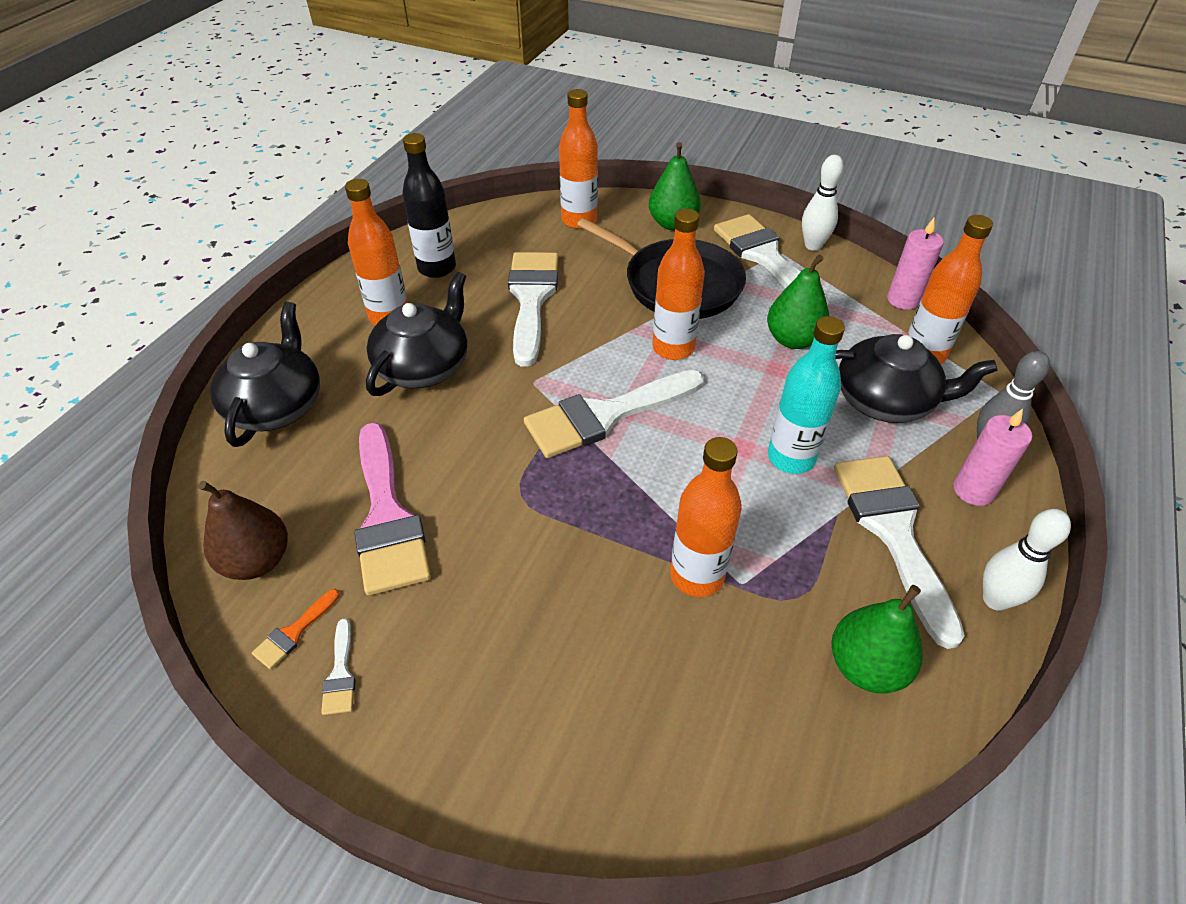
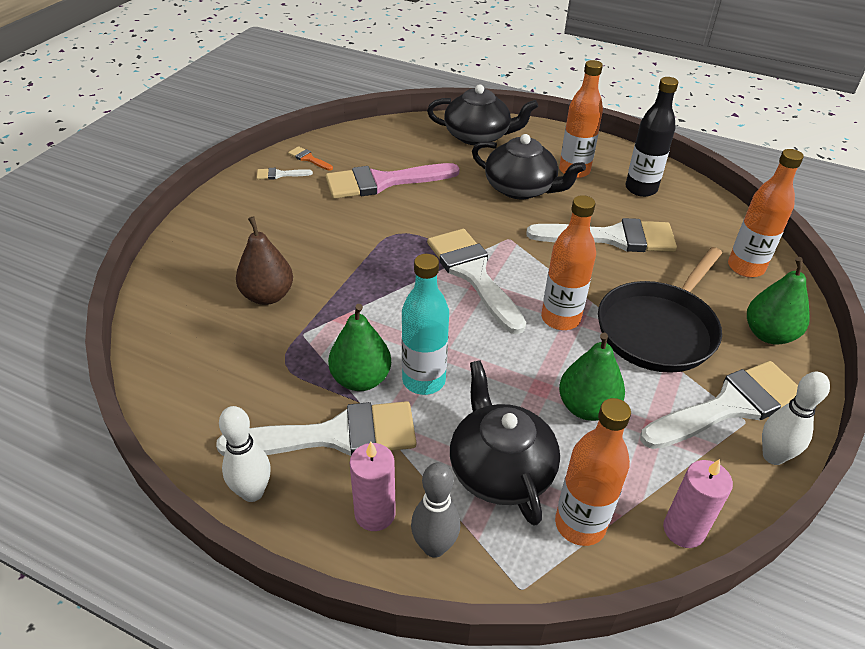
camera: 90 degrees right, 5 degrees down
(257, 560) = (357, 143): brown pear -> brown pear (267, 296)
(697, 575) = (314, 311): orange bottle -> none
(866, 666) = (218, 391): green pear -> green pear (361, 379)
(885, 400) = (500, 469): black teapot -> black teapot turned 150 degrees clockwise

